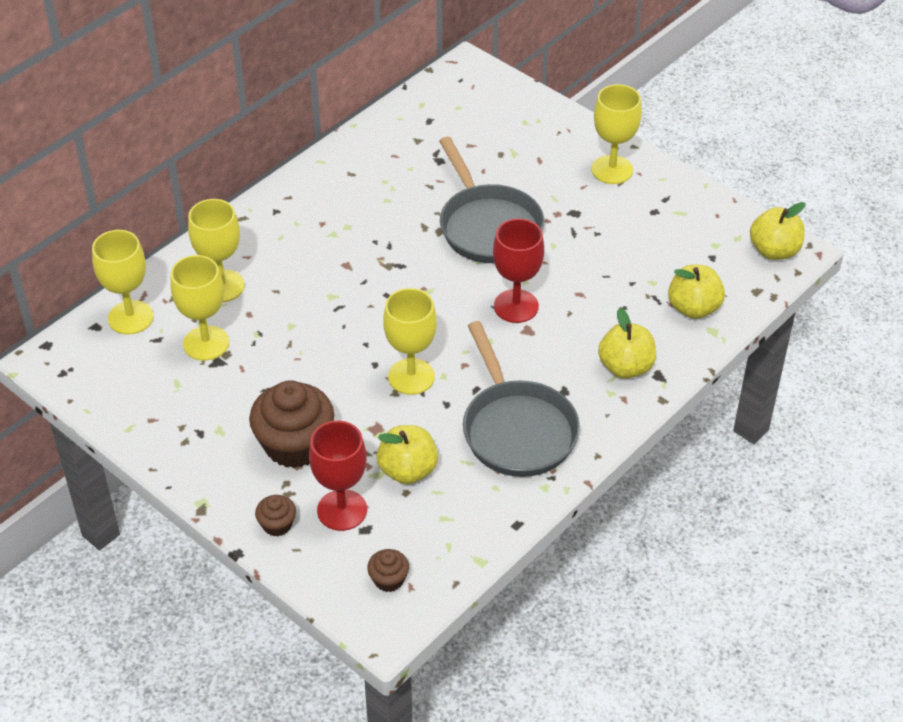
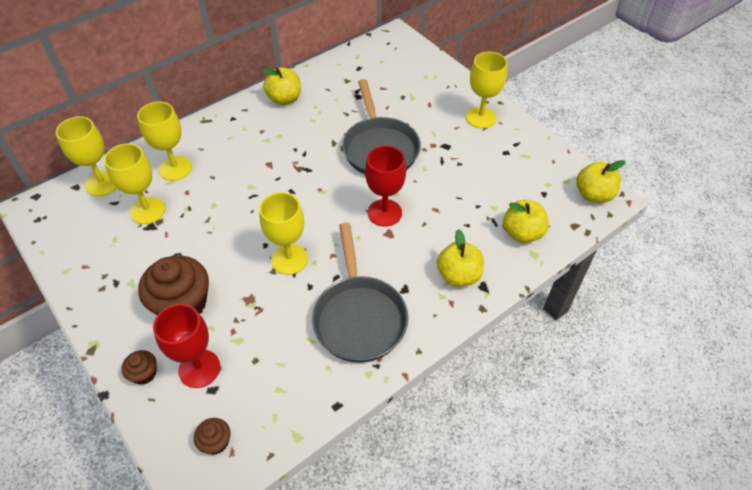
camera: 10 degrees right, 5 degrees up
(408, 470) = (262, 340): yellow apple -> yellow apple (284, 99)

